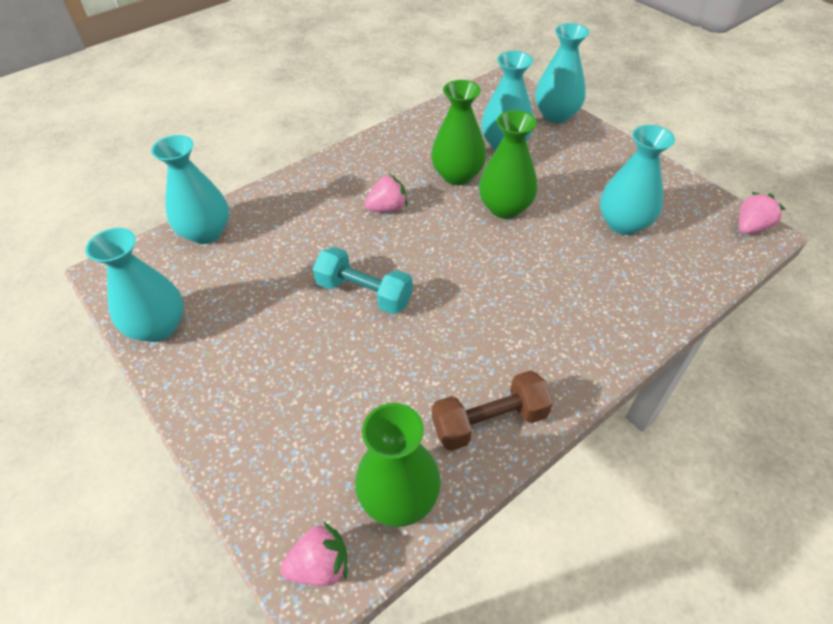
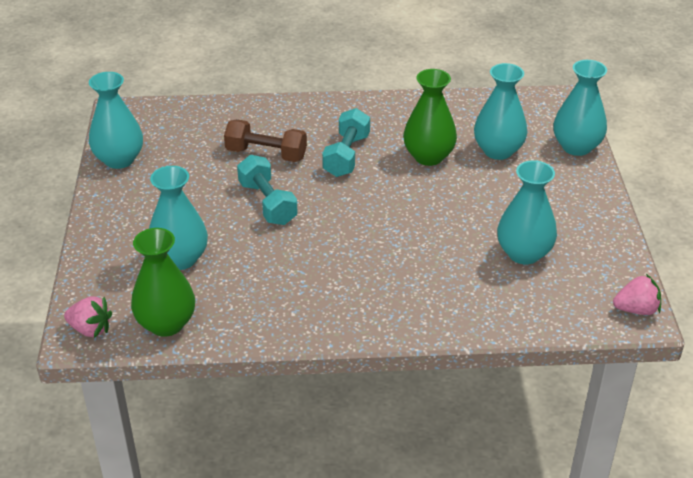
camera: 35 degrees right, 10 degrees down
(206, 232) = (202, 114): turquoise vase -> turquoise vase (180, 259)
(388, 208) = (346, 155): pink strawberry -> turquoise dumbbell
(489, 422) = (265, 318): brown dumbbell -> brown dumbbell (266, 154)
(505, 208) = (438, 197): green vase -> none

